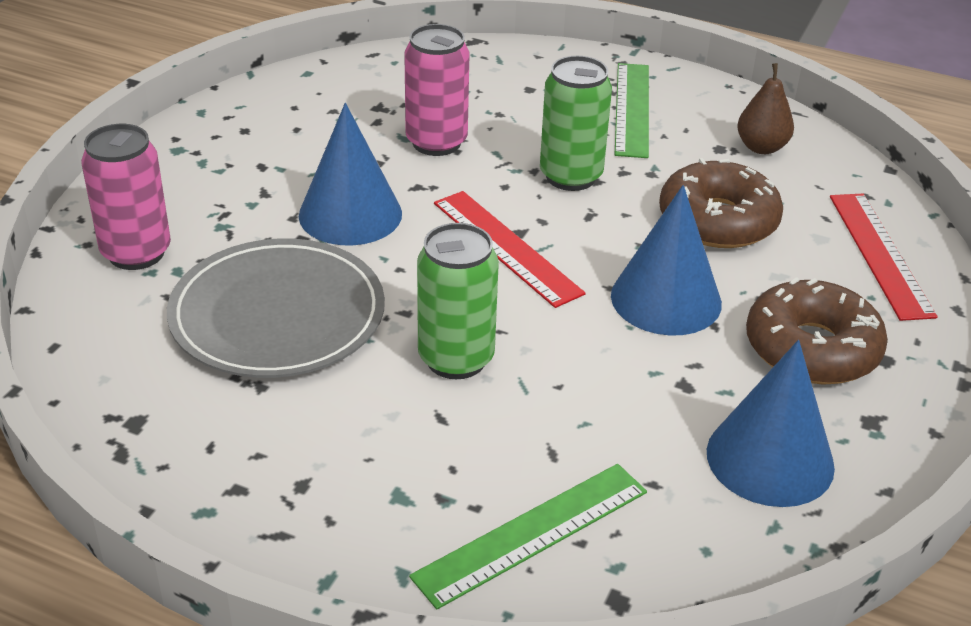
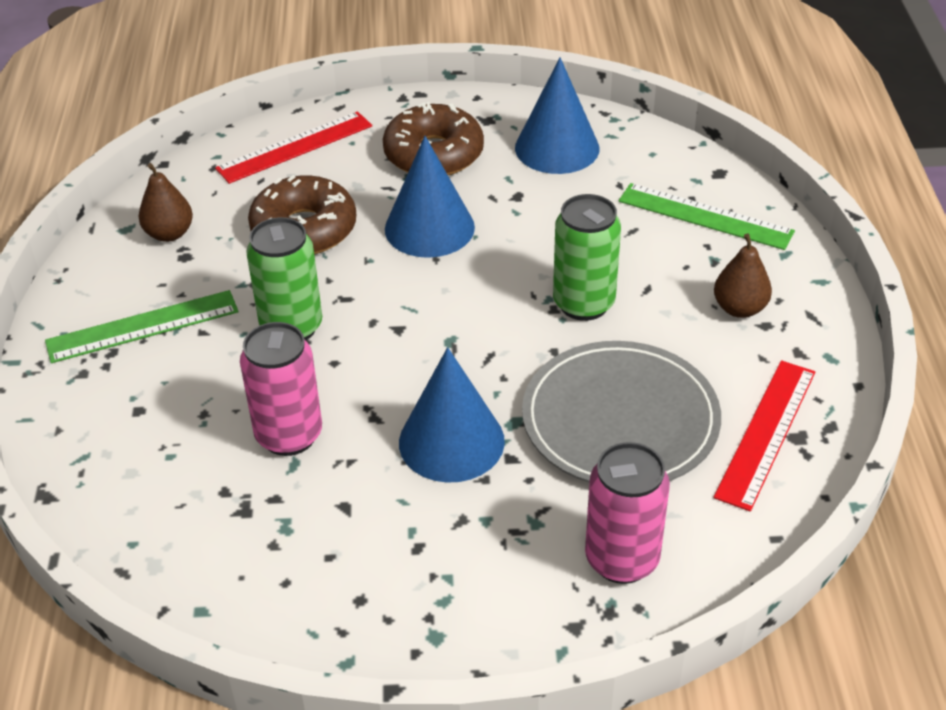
camera: 115 degrees left, 5 degrees up
(345, 476) = (739, 308): none -> brown pear
(506, 247) = (427, 328): red ruler -> red ruler (766, 433)

